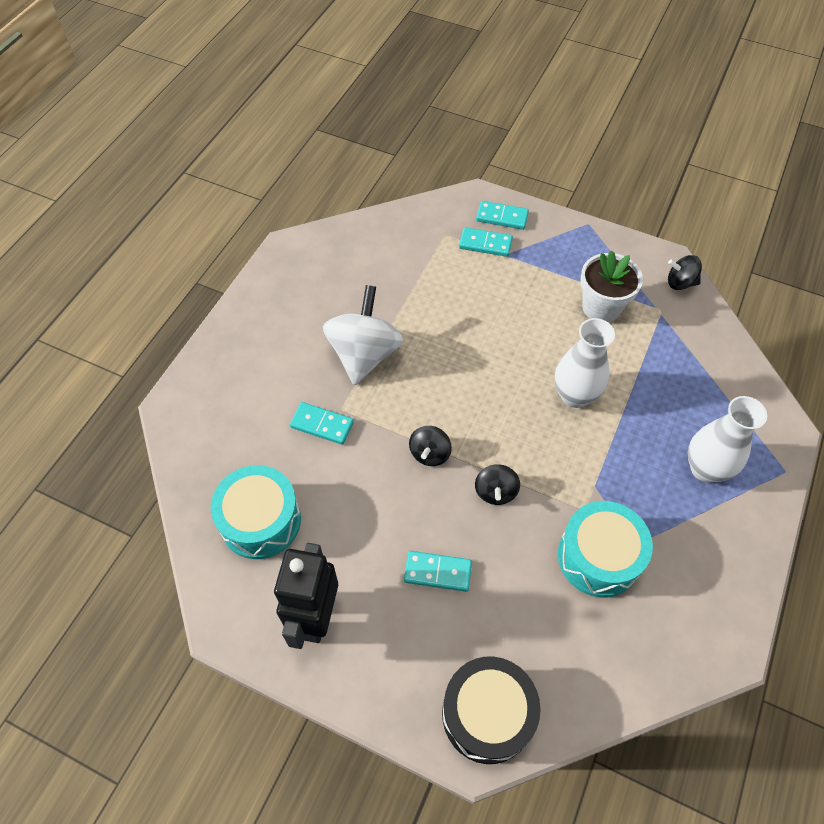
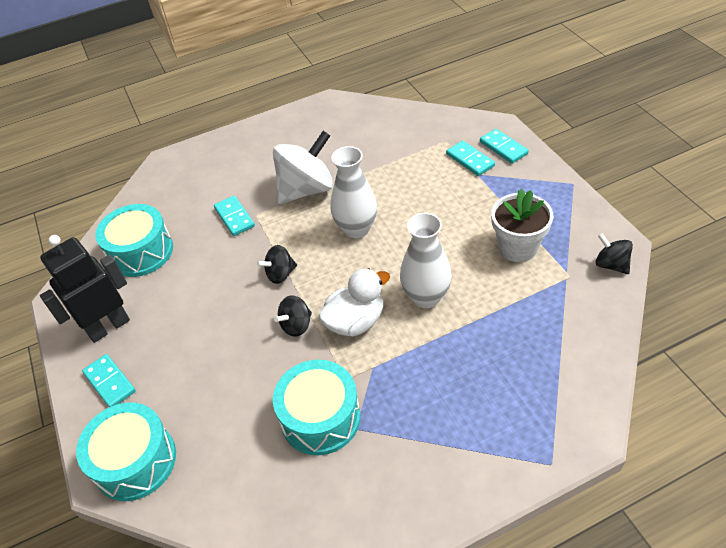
camera: 45 degrees right, 10 degrees down
(437, 572) = (204, 350): turquoise domino -> turquoise domino (109, 382)
(487, 714) = (135, 461): black drum -> turquoise drum
(541, 455) = (355, 321): none -> white duck
(705, 469) = (477, 414): white vase -> white vase (356, 229)

